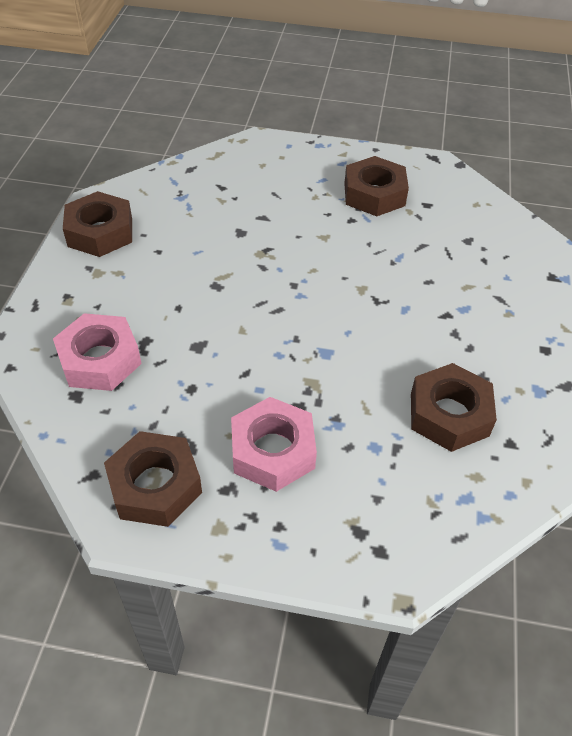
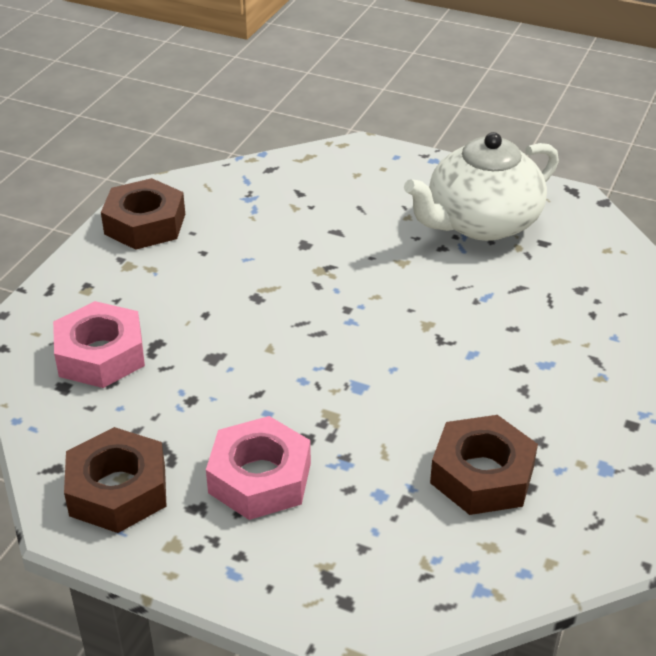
camera: 15 degrees right, 10 degrees down
(374, 194) = (481, 223): brown nut -> white teapot

